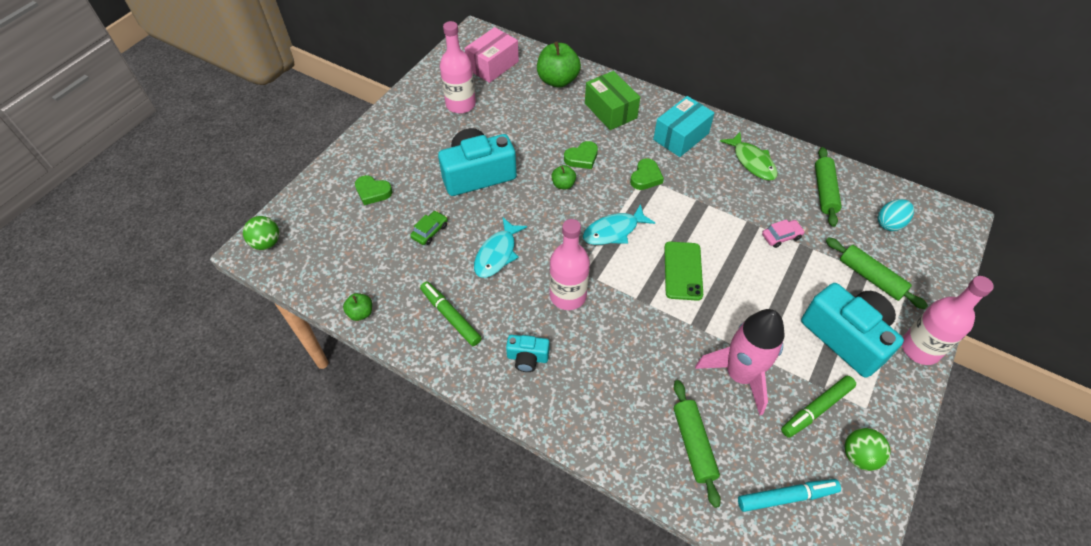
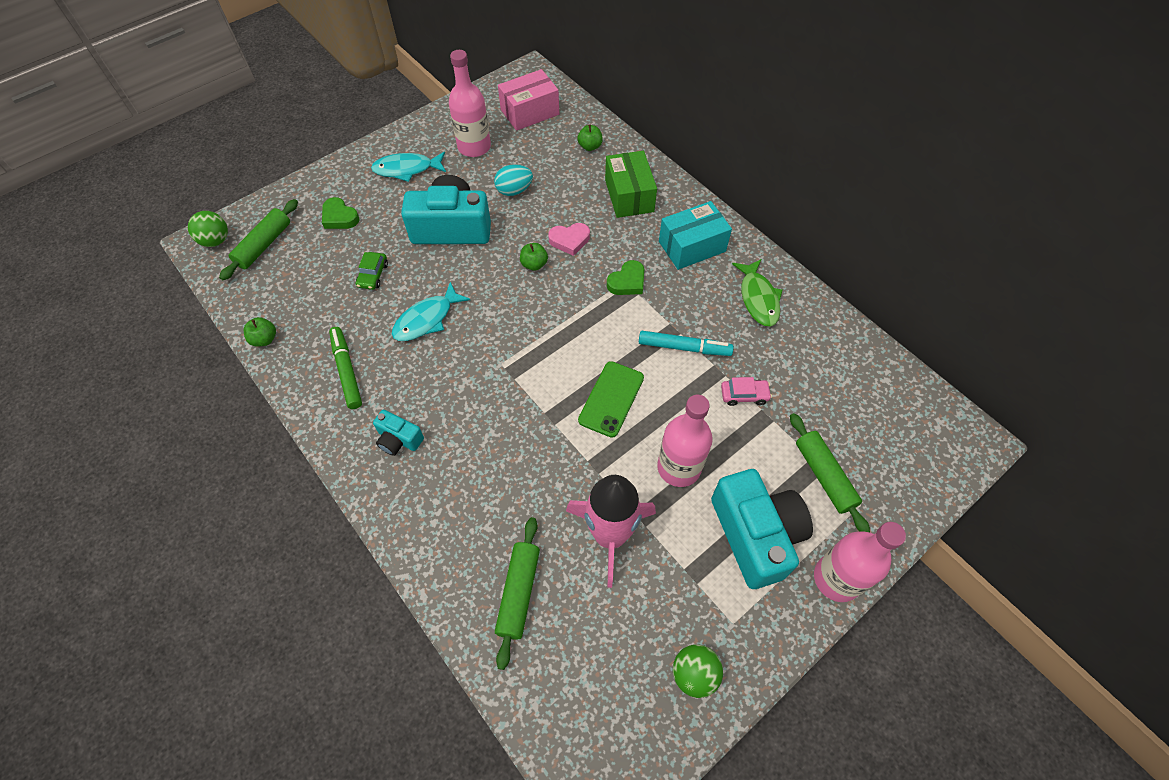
camera: 20 degrees right, 5 degrees up
(430, 231) = (373, 275): green car -> green car turned 135 degrees clockwise
(558, 80) = (590, 146): green apple -> green apple, size x0.50
(568, 296) = (474, 387): pink bottle -> pink bottle (679, 467)
(582, 158) = (569, 240): green heart -> pink heart
(614, 231) = (560, 331): turquoise fish -> turquoise fish (407, 169)
(786, 497) = (587, 687): turquoise marker -> turquoise marker (684, 347)
(816, 409) = (675, 603): green marker -> none
(824, 191) = (825, 358): green rolling pin -> green rolling pin (264, 245)
(890, 223) = (884, 420): turquoise egg -> turquoise egg (514, 190)

